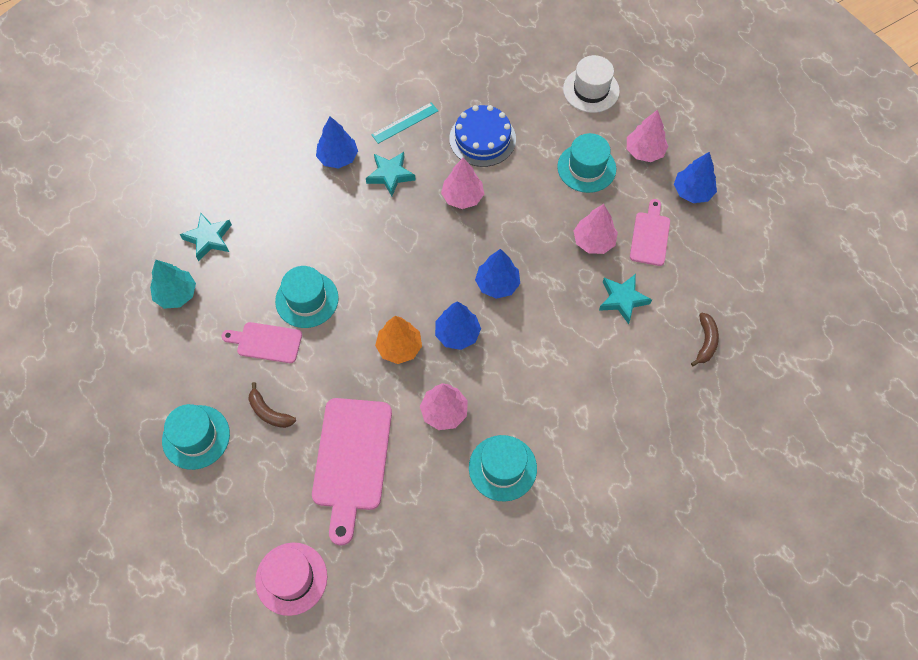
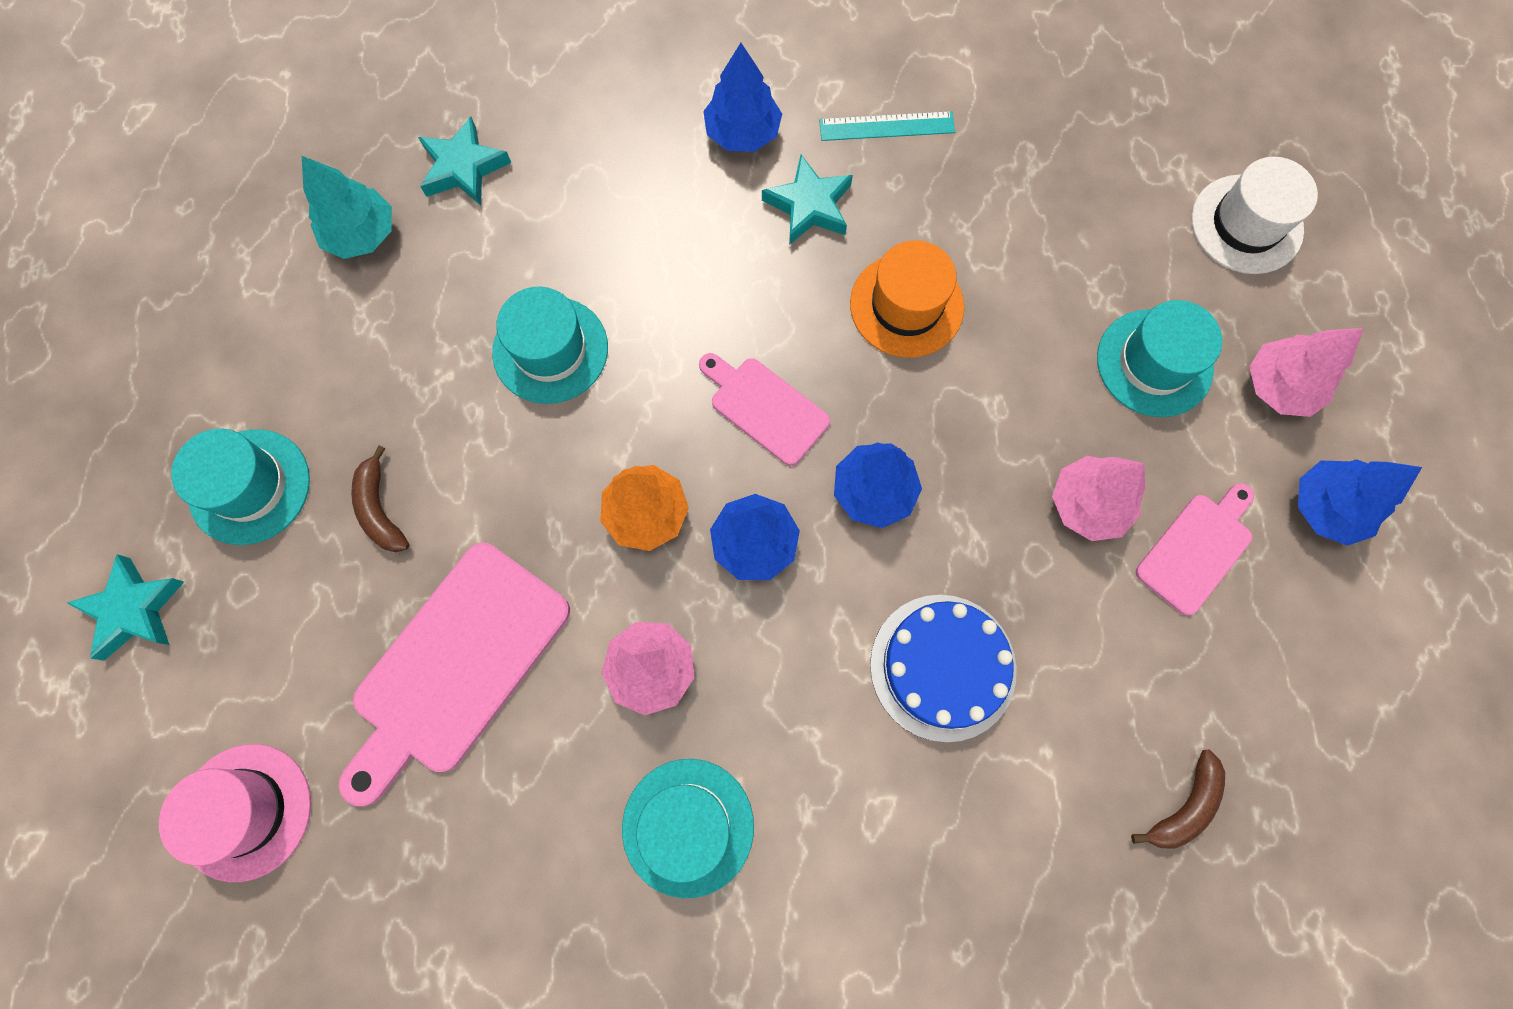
camera: 30 degrees right, 10 degrees up
(266, 342) = (446, 387): pink cutting board -> pink cutting board (765, 407)
(462, 197) = (906, 305): pink tree -> orange hat
(482, 139) = (1001, 219): blue cake -> blue cake (943, 667)
(622, 299) = (1077, 640): turquoise star -> turquoise star (134, 609)

